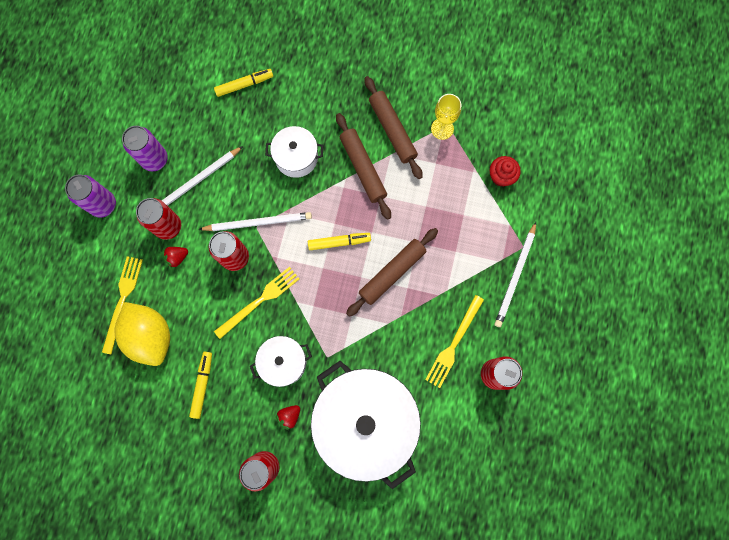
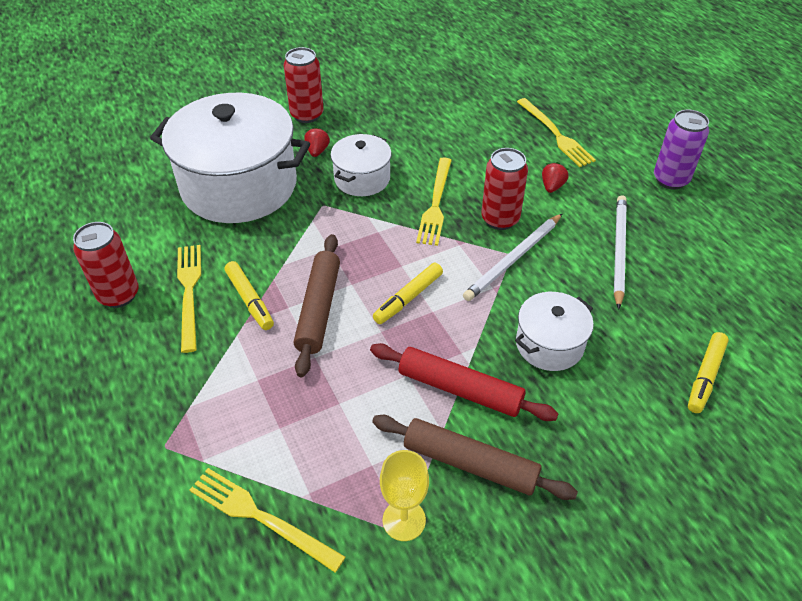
camera: 140 degrees right, 30 degrees down
(151, 336) = (501, 129): yellow lemon -> none
(154, 159) = (683, 241): purple can -> none
(168, 226) = (592, 201): red can -> none
(202, 385) = (418, 127): yellow marker -> yellow marker (250, 300)
(363, 168) = (459, 389): brown rolling pin -> red rolling pin
(501, 176) = (260, 517): red cupcake -> yellow fork
(515, 276) = (154, 404): white pencil -> none

